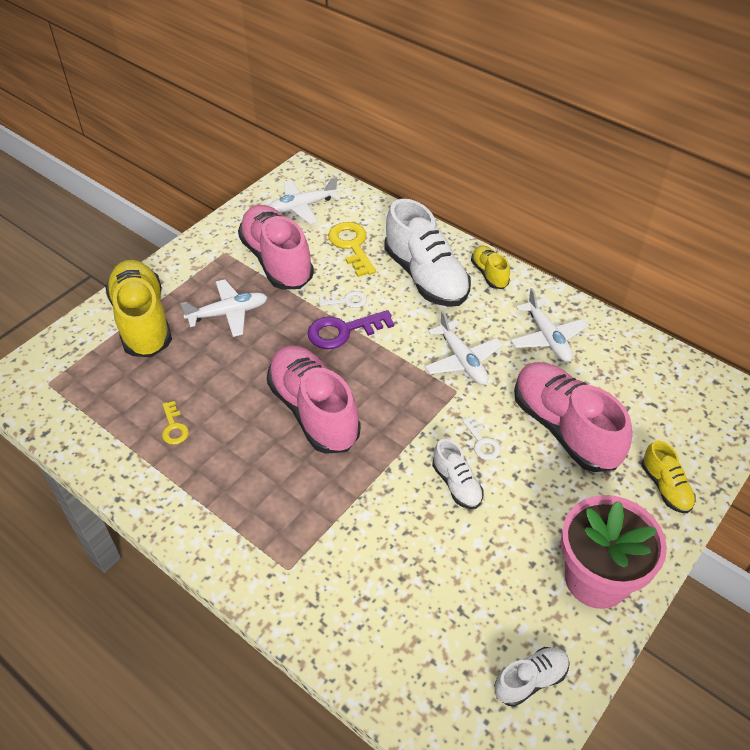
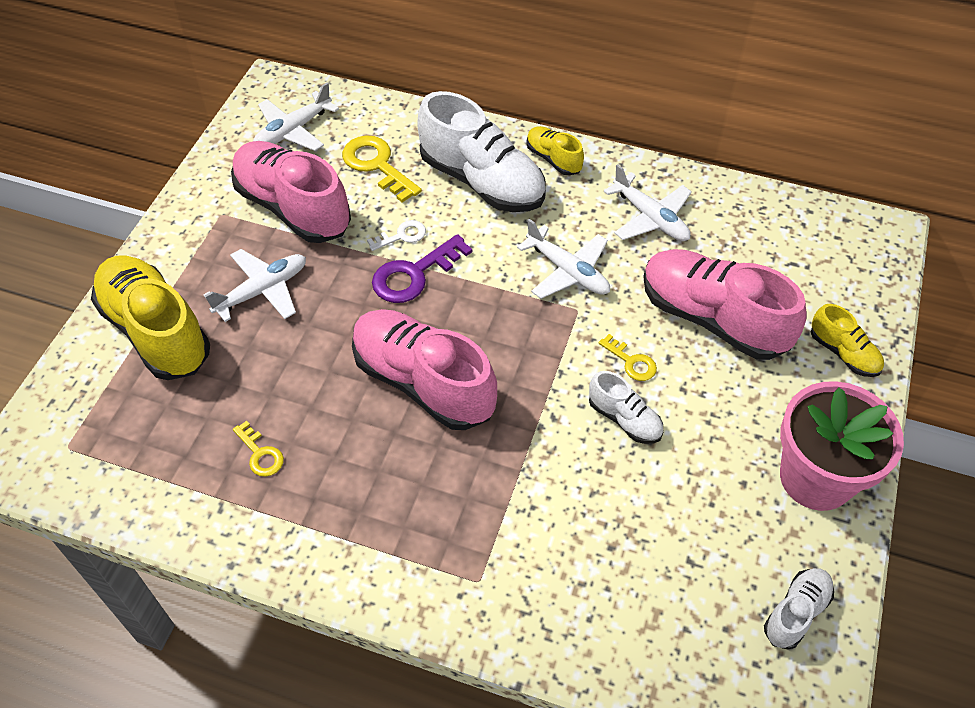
camera: 20 degrees left, 5 degrees up
(482, 442) = (631, 362): white key -> yellow key

